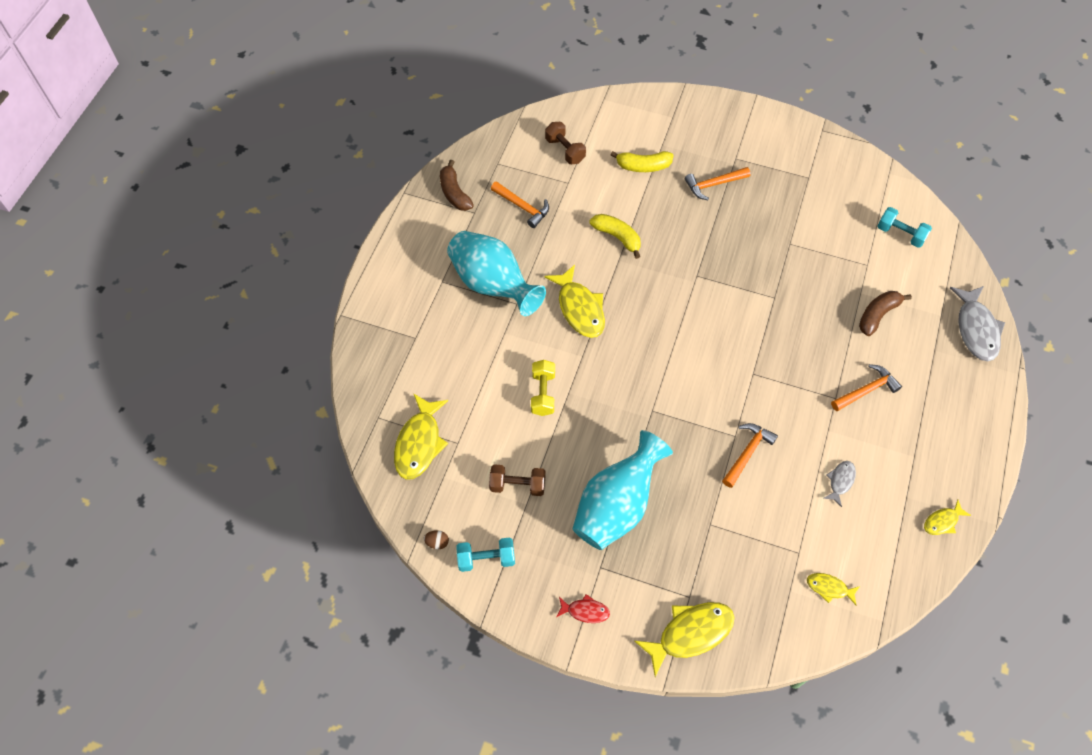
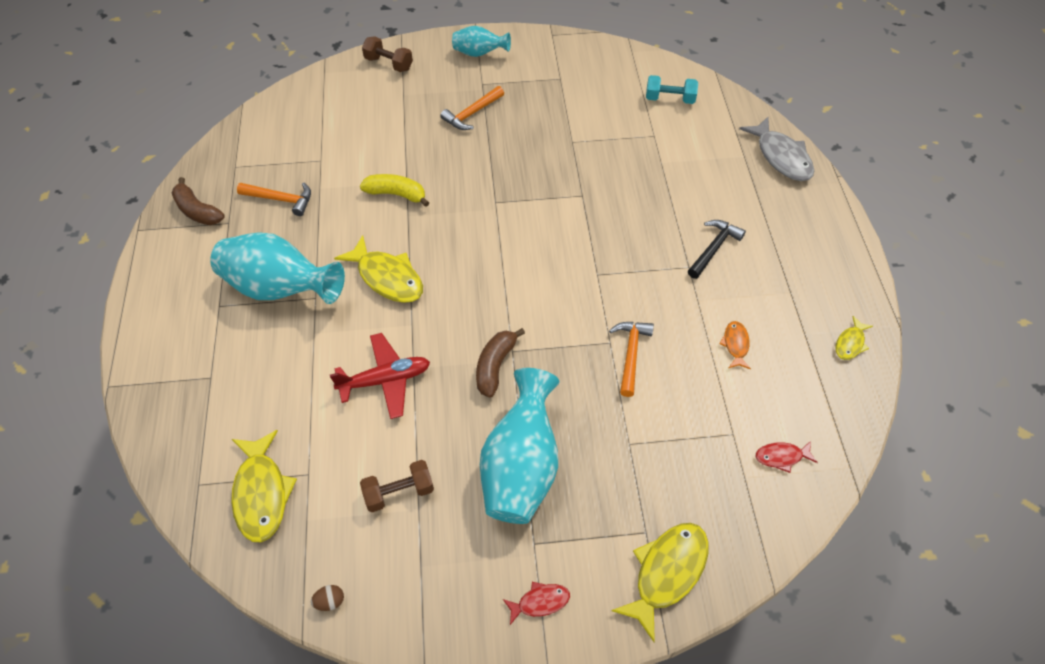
camera: 25 degrees left, 5 degrees down
(486, 559) = (398, 594): turquoise dumbbell -> none
(543, 393) = (385, 380): yellow dumbbell -> red plane
(565, 150) = (304, 131): brown dumbbell -> brown dumbbell (389, 64)
(643, 166) = (393, 120): yellow banana -> none
(746, 127) = (479, 53): none -> turquoise vase
(829, 588) = (781, 457): yellow fish -> red fish
(840, 481) = (735, 344): grey fish -> orange fish
(866, 390) = (713, 248): orange hammer -> black hammer
(877, 315) = (687, 176): brown banana -> brown banana (495, 366)

